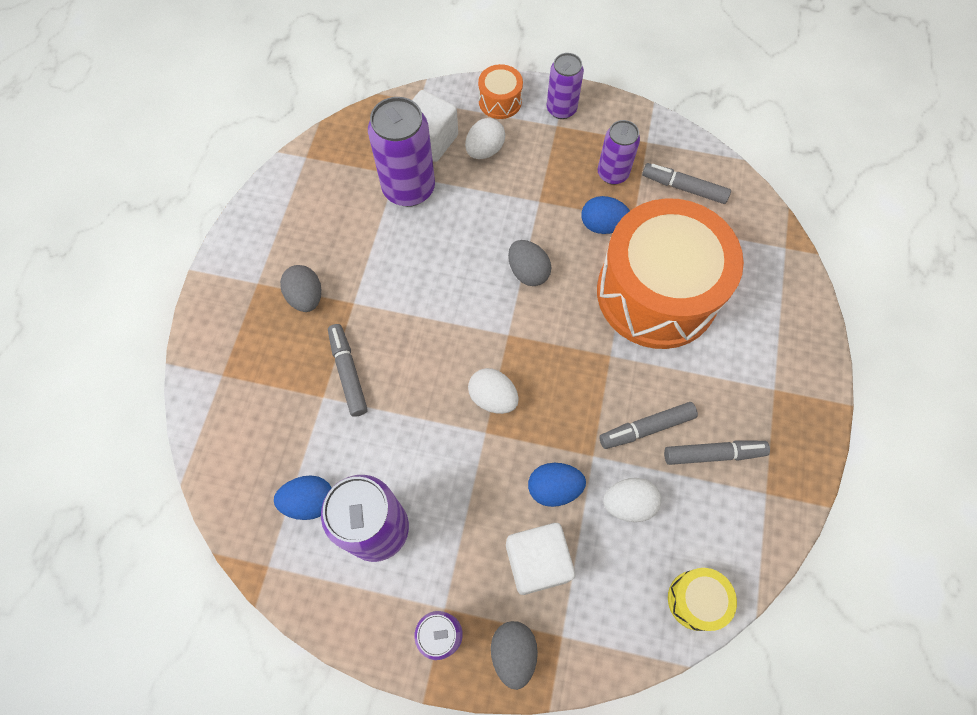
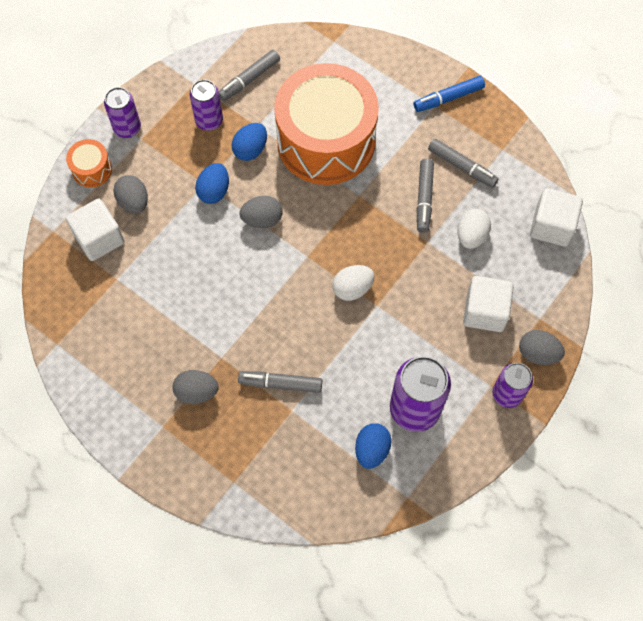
camera: 65 degrees left, 0 degrees up
(409, 188) = (137, 274): purple can -> none
(485, 150) = (134, 202): white egg -> grey egg
(554, 488) = (439, 278): blue egg -> blue egg (214, 191)
(696, 600) = (551, 226): yellow drum -> white cube
(713, 454) = (462, 166): grey marker -> grey marker turned 105 degrees clockwise
(795, 400) = (448, 98): none -> blue marker

